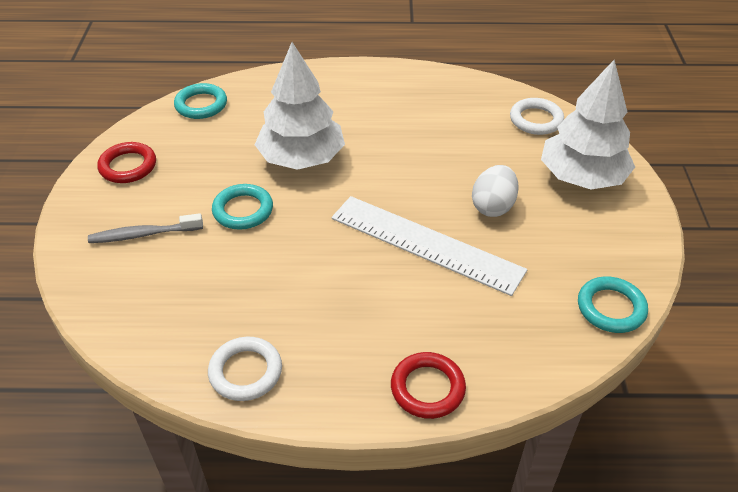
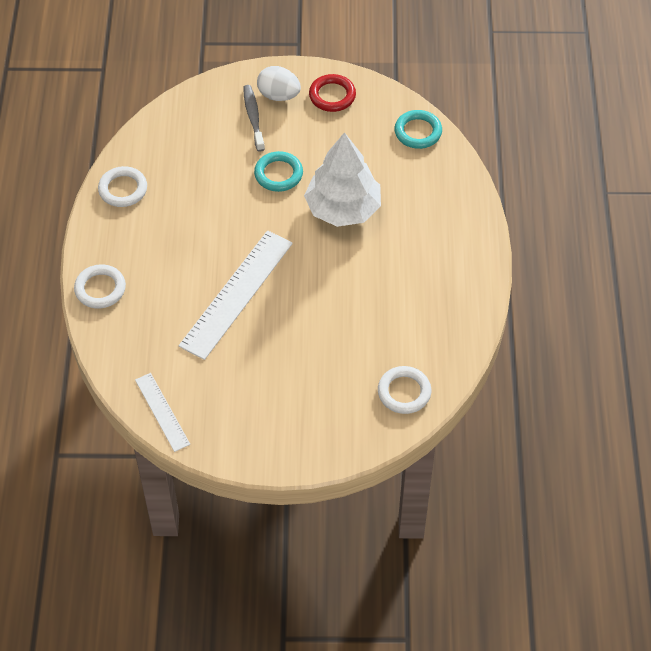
camera: 90 degrees right, 10 degrees up
(427, 388) = (100, 289): red ring -> white ring
(493, 206) = (279, 344): white egg -> white egg (278, 95)
(581, 177) = (318, 418): white tree -> none
(611, 308) = (162, 412): turquoise ring -> white ruler

